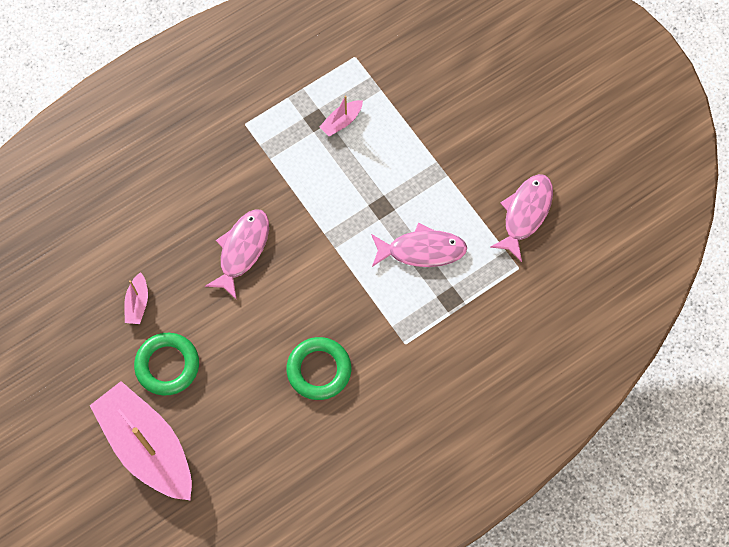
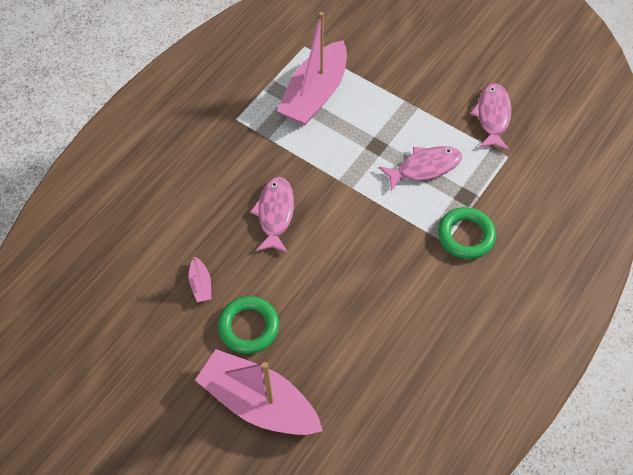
camera: 20 degrees left, 10 degrees down
(319, 370) = (383, 286): green ring -> green ring (465, 236)
(341, 121) = (315, 94): pink boat -> pink boat, size x2.47

